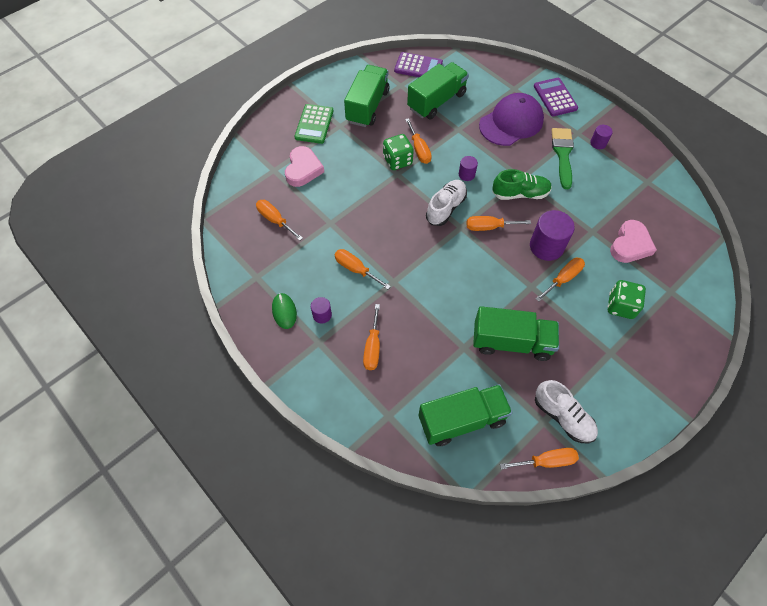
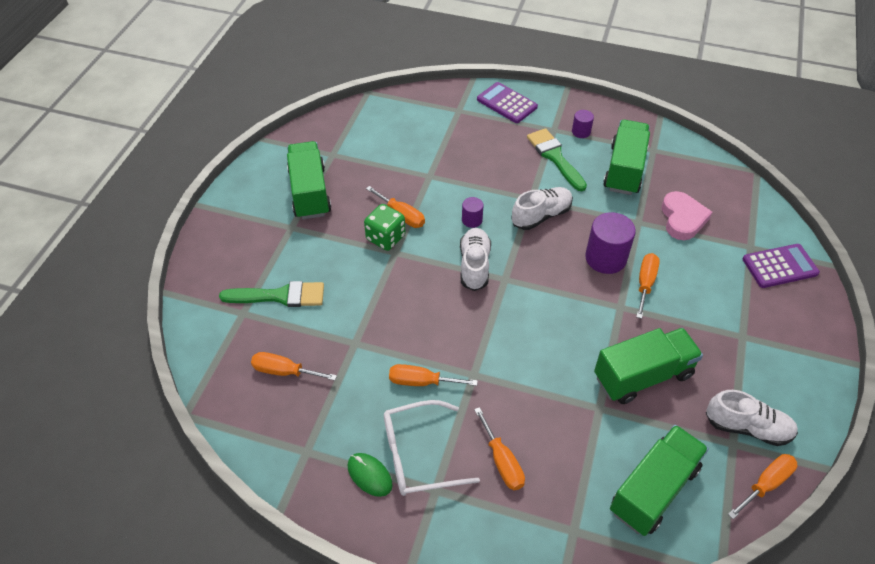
camera: 30 degrees left, 10 degrees down
(303, 169) = (280, 296): pink heart -> green brush
(314, 124) = (258, 238): green calculator -> none
(322, 315) = (418, 455): purple cylinder -> white glasses
(418, 67) = (339, 127): purple calculator -> purple calculator (779, 266)
(436, 101) = (385, 156): green truck -> green truck (624, 170)
(489, 227) = (534, 265): orange screwdriver -> none
(511, 122) = (480, 146): purple cap -> none
(520, 194) = (541, 216): green shoe -> white shoe
(621, 306) = (718, 284): green dice -> none

